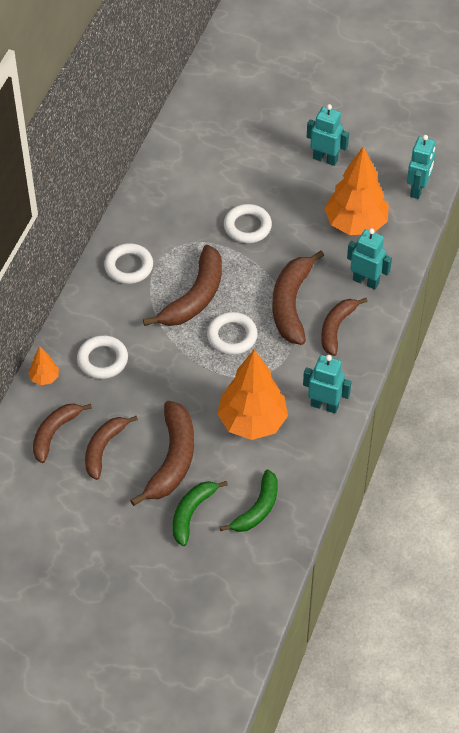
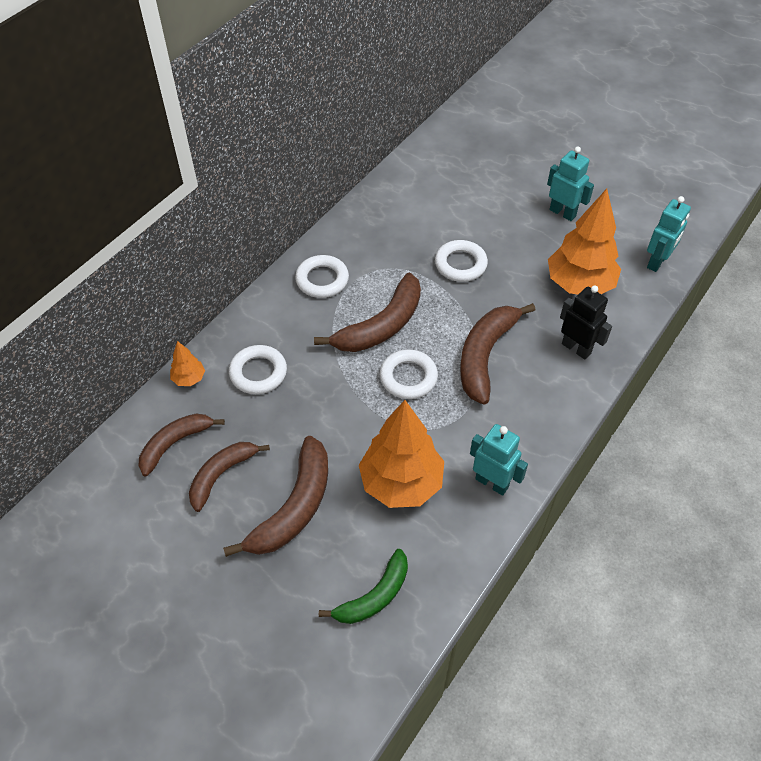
camera: 15 degrees right, 0 degrees up
(191, 513) = (293, 582): green banana -> none
(336, 328) = (529, 394): brown banana -> none
(366, 281) = (576, 348): turquoise robot -> black robot

